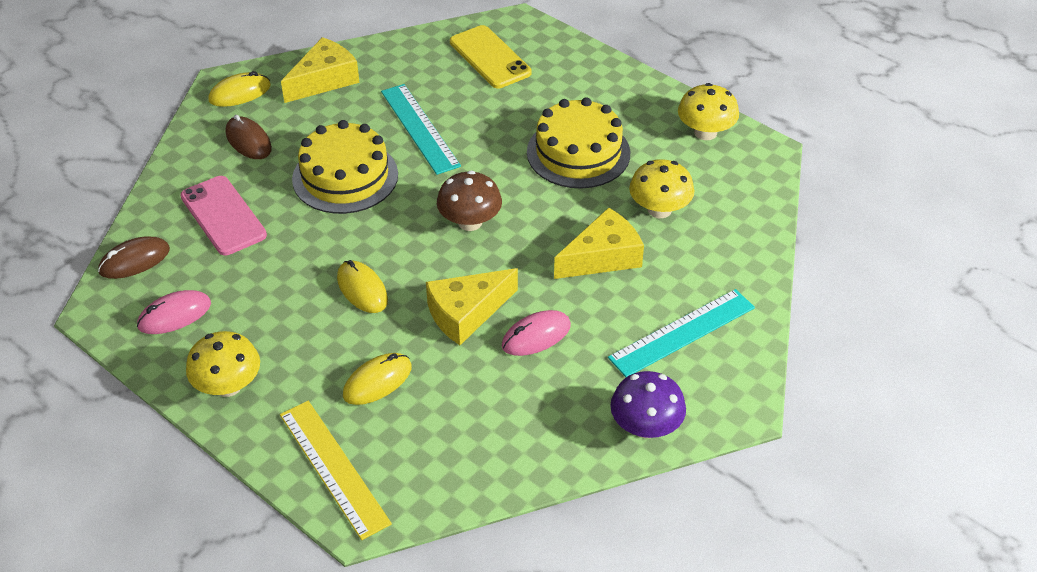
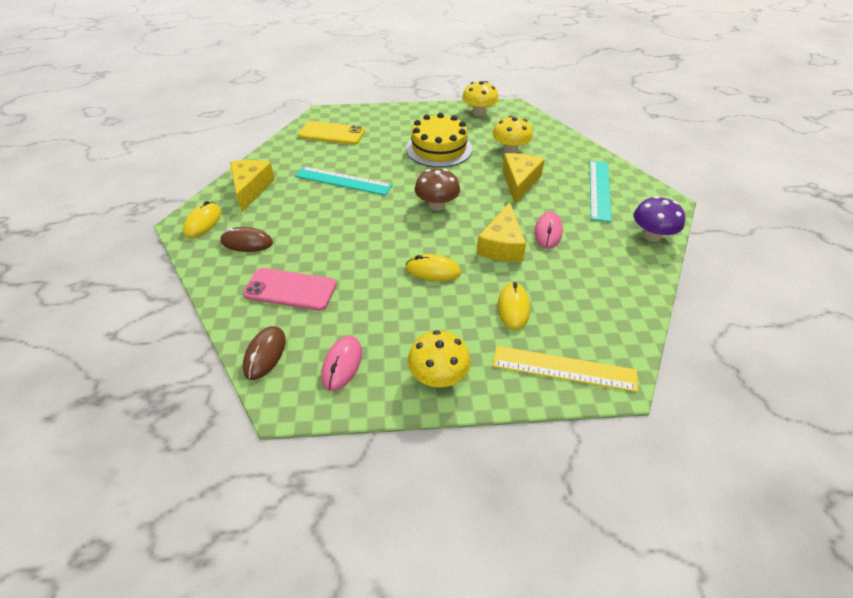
camera: 45 degrees left, 0 degrees up
(345, 176) = (336, 225): yellow cake -> none

